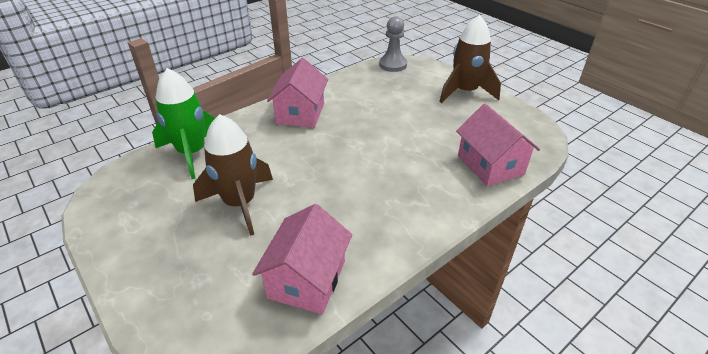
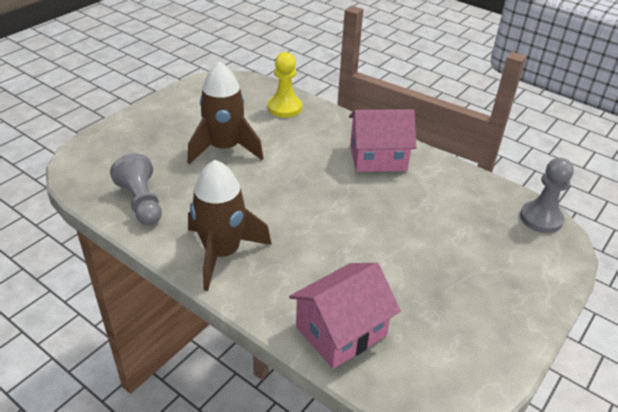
camera: 75 degrees right, 0 degrees up
(192, 153) = (284, 108): green rocket -> yellow pawn
(307, 279) = (141, 202): pink house -> grey pawn
(465, 92) = (514, 302): brown rocket -> brown rocket (222, 253)

